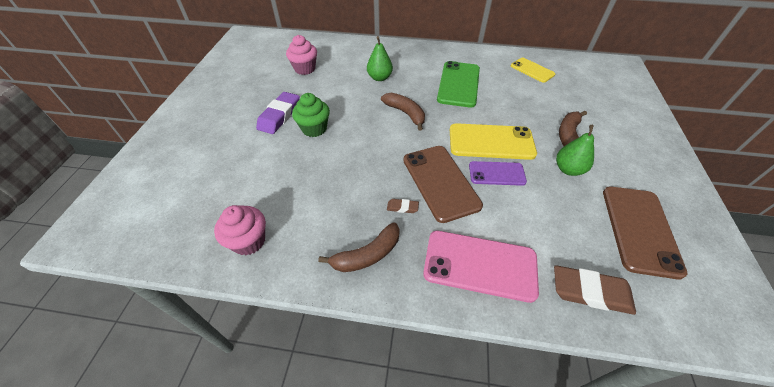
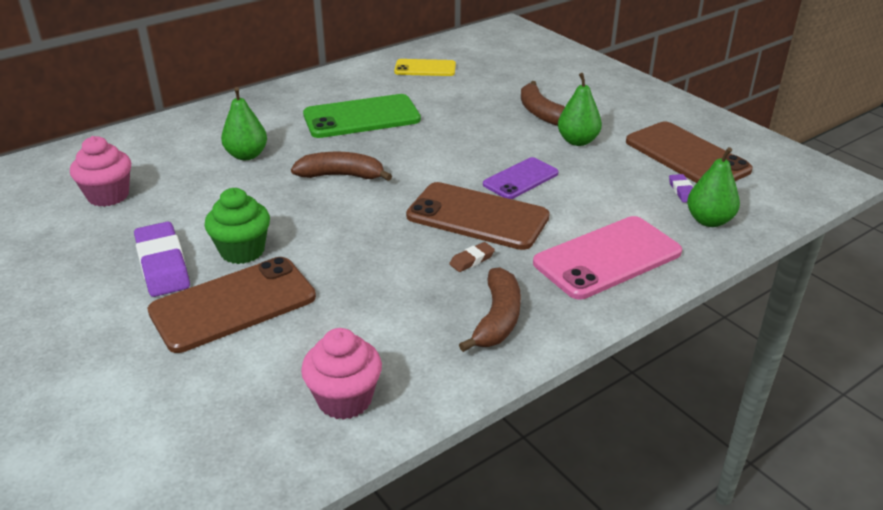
camera: 45 degrees left, 15 degrees down
(276, 154) = (233, 304): none -> brown phone
(458, 84) = (361, 117): green phone -> green phone turned 75 degrees counterclockwise
(491, 142) = (476, 155): yellow phone -> none
(590, 292) = (709, 221): brown eraser -> green pear
(599, 254) = (682, 191): none -> purple eraser

